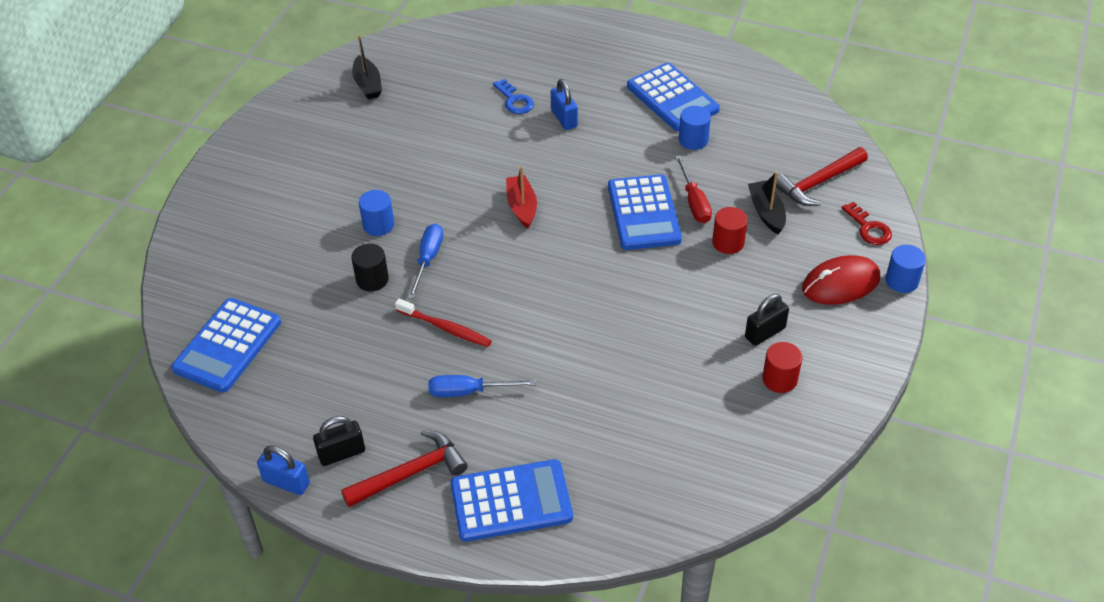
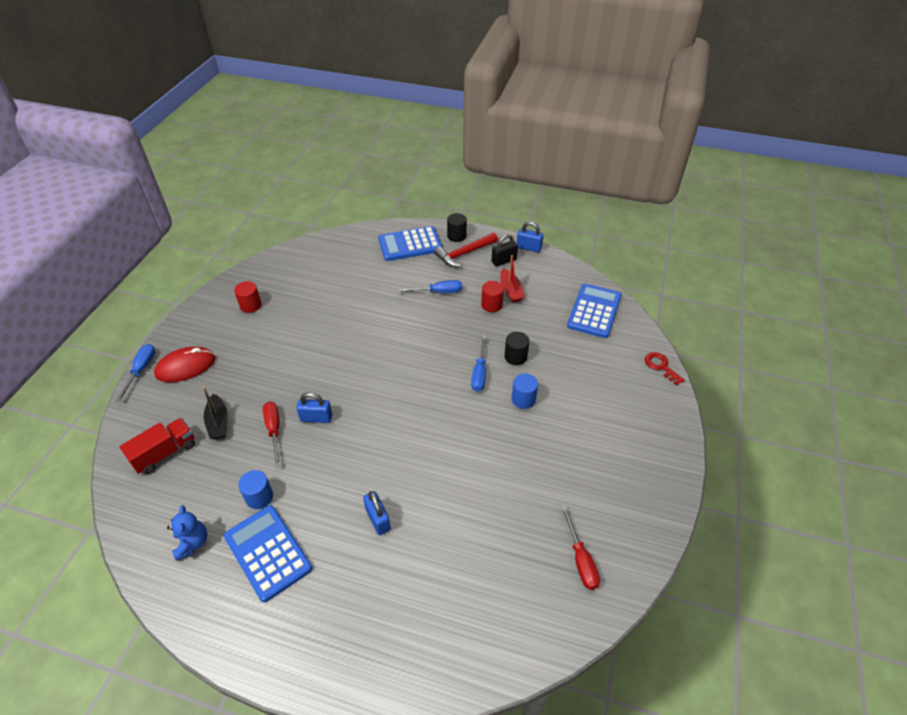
camera: 175 degrees right, 0 degrees up
(368, 84) = (580, 559): black boat -> red screwdriver
(417, 520) = (456, 236): none -> black cylinder
(445, 328) = (458, 327): red toothbrush -> none
(514, 101) = (427, 542): blue key -> none
(521, 207) = (413, 420): red boat -> red boat (510, 290)
(644, 213) = (316, 418): blue calculator -> blue padlock
(728, 242) = (256, 395): red cylinder -> red cylinder (491, 305)
(750, 107) = (192, 543): none -> blue teddy bear
(765, 333) = (250, 332): black padlock -> none
(818, 183) = (165, 453): red hammer -> red truck
(869, 228) = (143, 411): red key -> red key (661, 366)
(901, 281) = (141, 370): blue cylinder -> blue screwdriver

